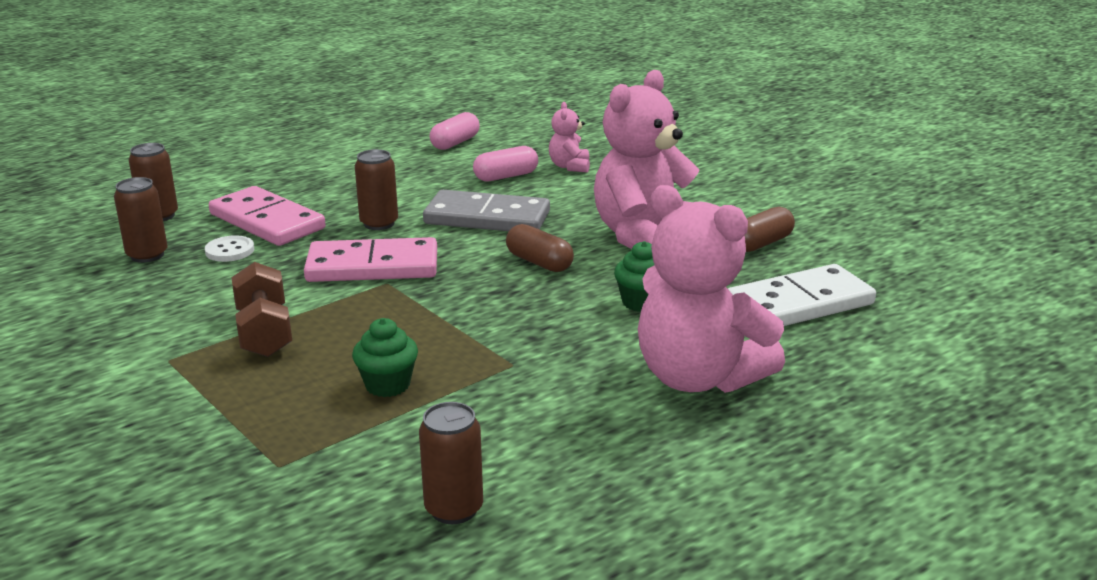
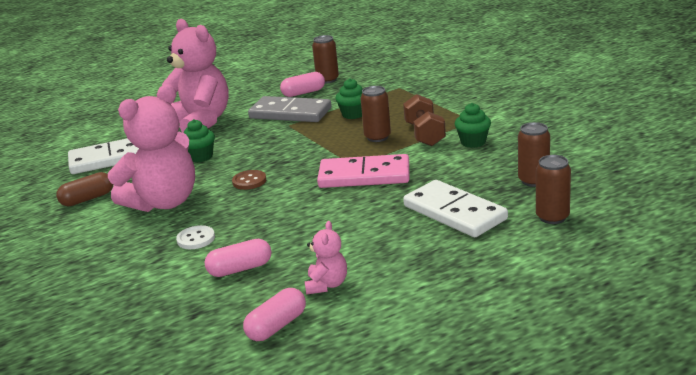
camera: 170 degrees left, 0 degrees up
(192, 315) = (473, 142): none -> green cupcake
(230, 251) = (472, 185): white button -> white button (196, 239)
(267, 221) = (454, 212): pink domino -> white domino
(379, 223) = (361, 212): brown can -> brown can (377, 137)
(487, 218) = (273, 219): grey domino -> grey domino (290, 113)
(505, 459) = (303, 93): none -> pink capsule
(539, 262) = (249, 181): brown capsule -> brown button
(570, 167) = (172, 284): pink teddy bear -> pink teddy bear (327, 285)

